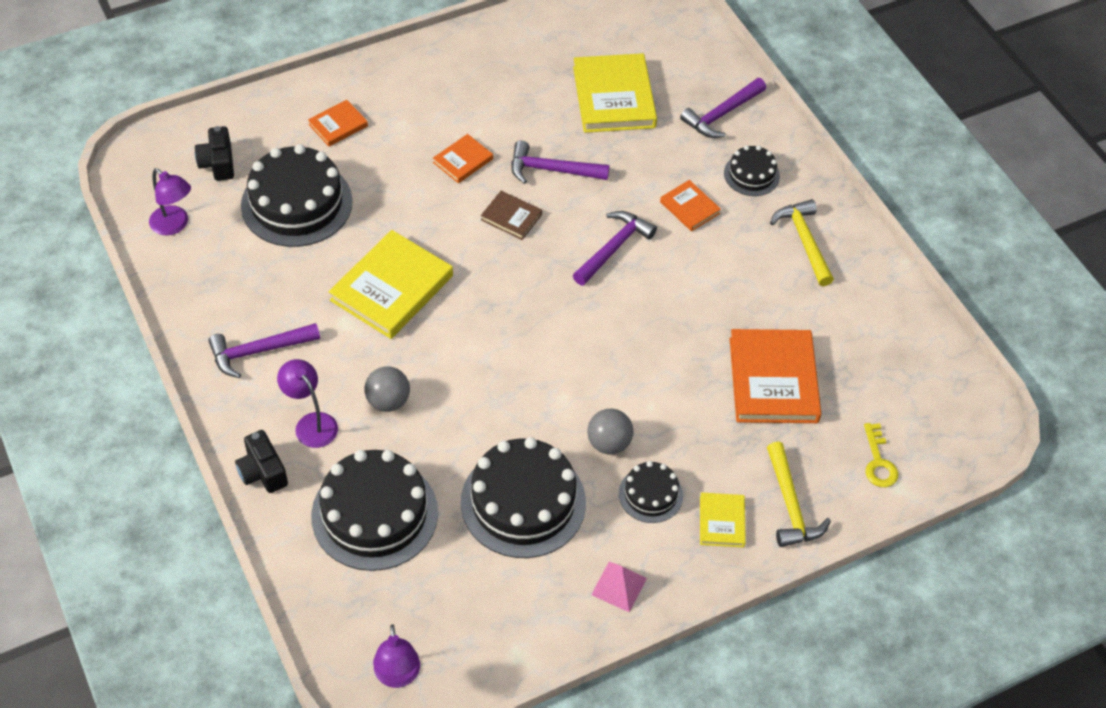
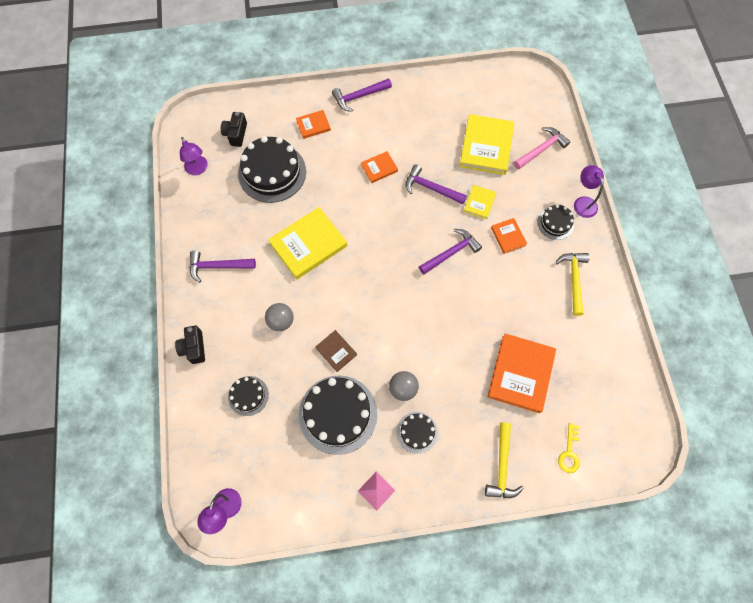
camera: 20 degrees right, 15 degrees up
(311, 423) = (232, 323): purple lamp -> purple lamp (583, 202)
(374, 514) = (248, 395): black cake -> black cake, size x0.52
(511, 217) = (395, 215): brown book -> brown book (336, 351)
(696, 83) = (541, 149): none -> pink hammer
(721, 114) = (550, 175): purple hammer -> purple hammer (359, 97)
(722, 522) = (455, 465): yellow book -> yellow book (479, 203)

